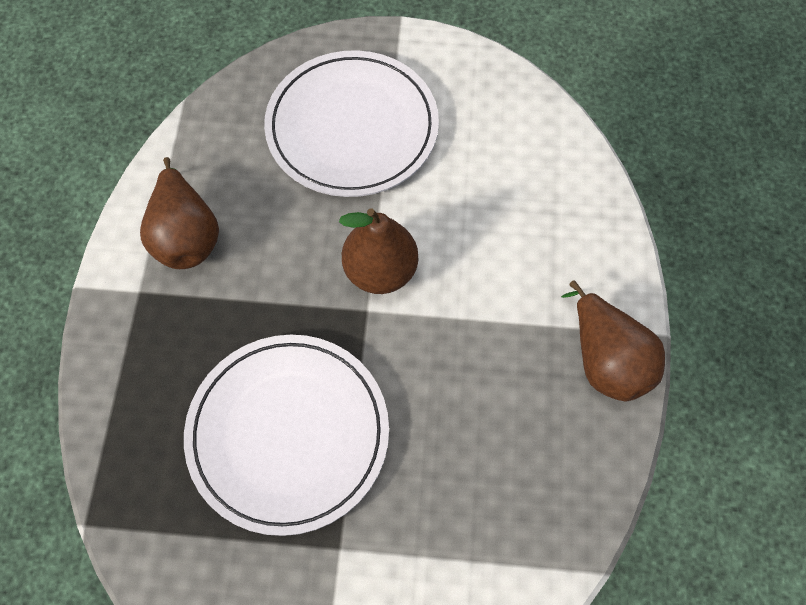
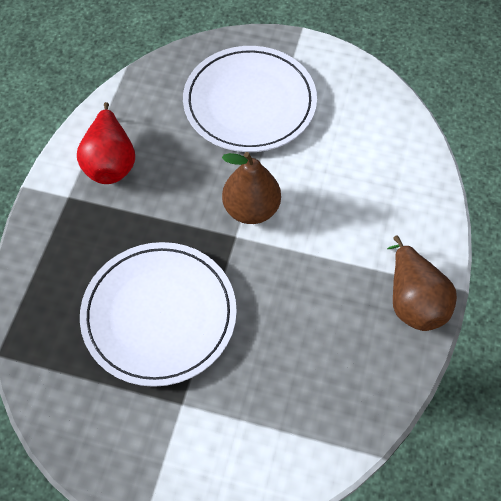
camera: 10 degrees right, 5 degrees down
(186, 236) = (110, 162): brown pear -> red pear

